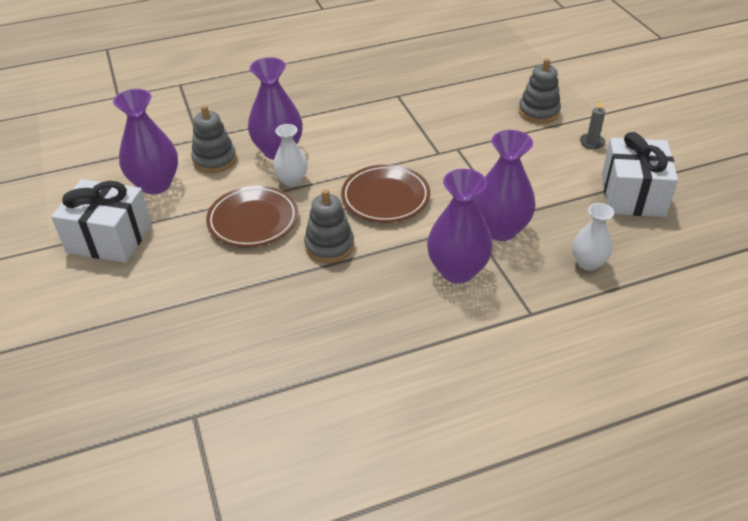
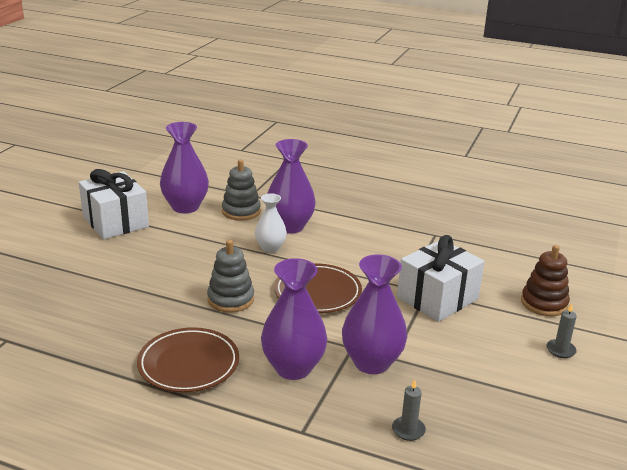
camera: 40 degrees right, 15 degrees down
(253, 220) = (208, 257): brown plate -> brown plate (188, 364)
(538, 112) = (544, 303): grey stacking toy -> brown stacking toy
(588, 263) = (408, 430): white vase -> grey candle
(632, 195) = (536, 409): white gift -> white gift (437, 298)

